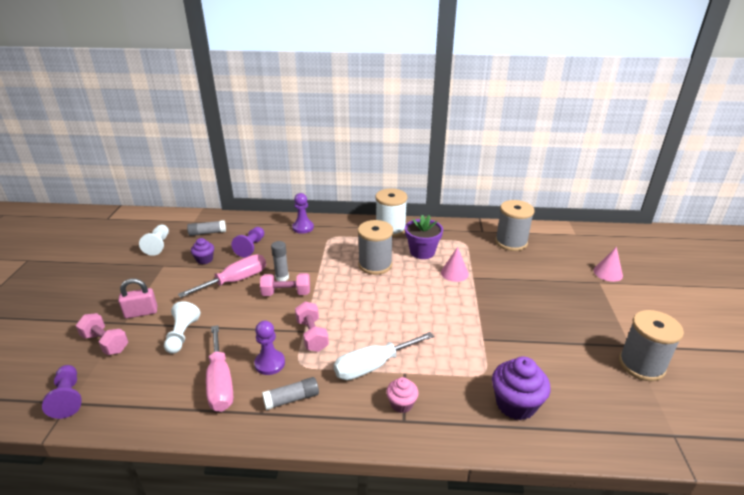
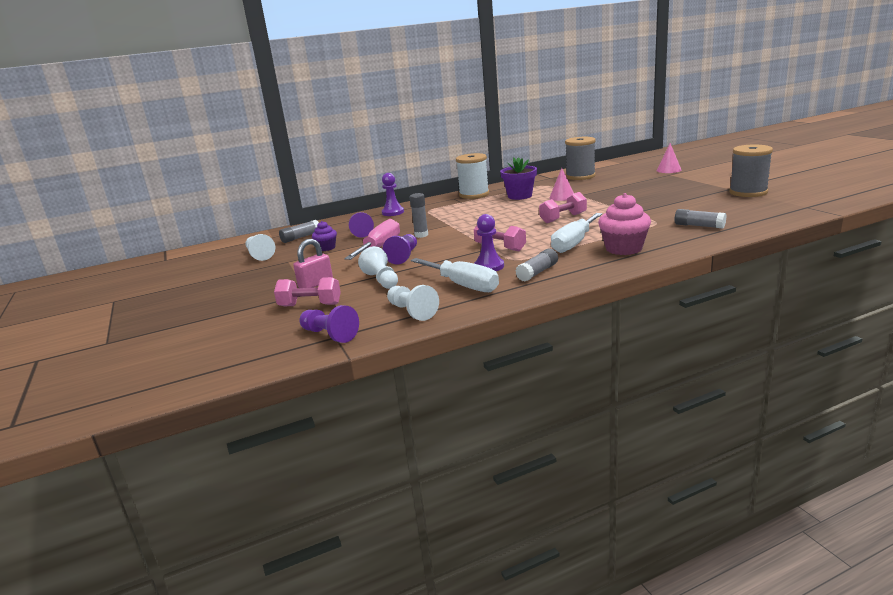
camera: 25 degrees left, 10 degrees down
(146, 400) = (412, 311): none -> white pawn
(220, 382) = (463, 285): pink screwdriver -> white screwdriver
(235, 306) = (404, 256): none -> purple pawn
(286, 293) = (440, 239): pink dumbbell -> pink dumbbell (563, 218)
(375, 265) = (492, 210): grey spool -> none
(401, 404) = (623, 249): pink cupcake -> pink cupcake, size x1.75
(515, 404) = (699, 226): purple cupcake -> grey glue stick

